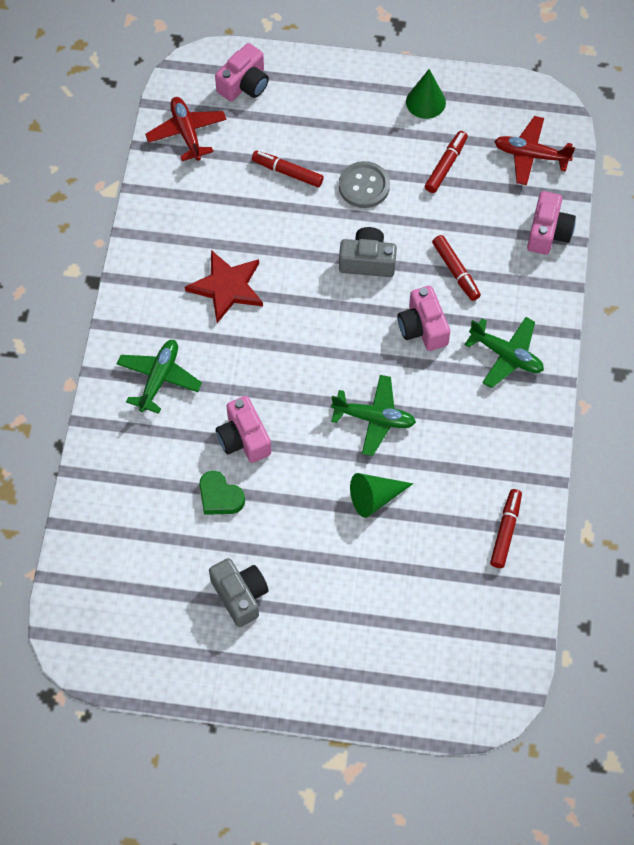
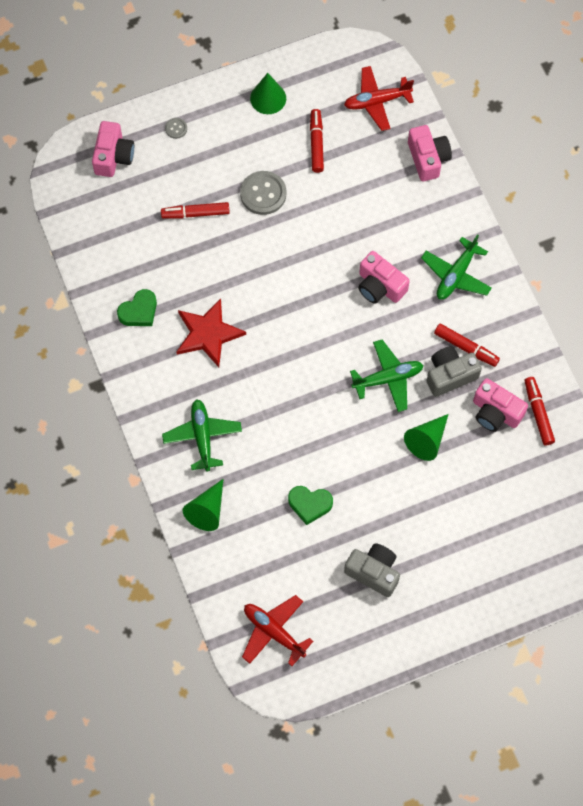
camera: 30 degrees left, 5 degrees up
(118, 449) = (207, 510): none -> green cone
(176, 234) = (139, 311): none -> green heart
(187, 133) = (93, 222): red plane -> red plane (274, 632)
(244, 438) = (299, 448): pink camera -> pink camera (495, 412)
(319, 87) = (176, 128): none -> grey button
(367, 261) = (304, 255): grey camera -> grey camera (450, 375)
(455, 271) = (377, 227): red marker -> red marker (465, 347)
(506, 355) = (456, 275): green plane -> green plane turned 120 degrees clockwise

